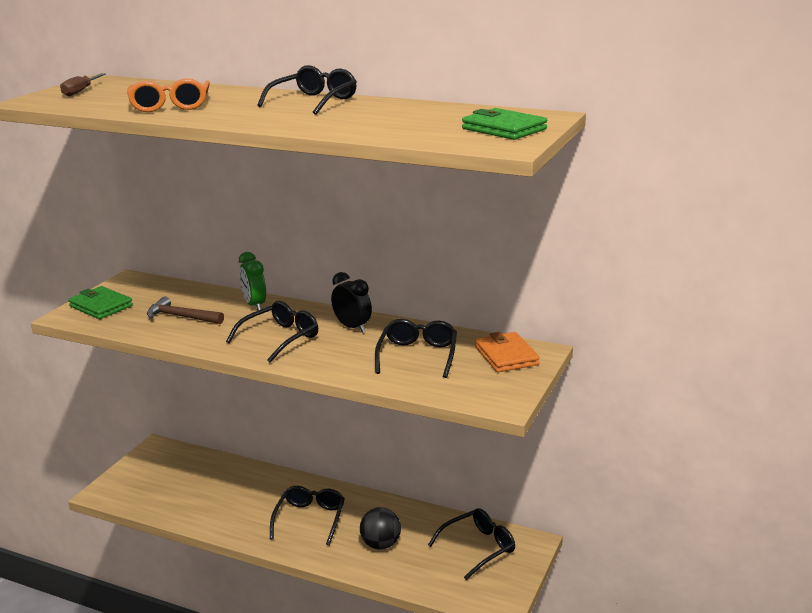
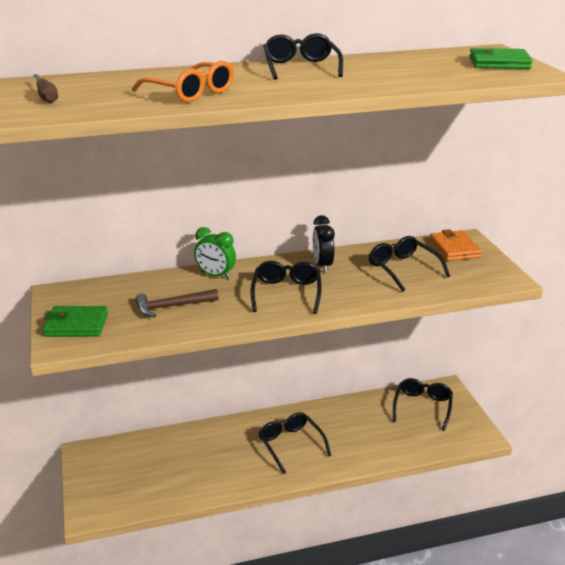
camera: 40 degrees left, 5 degrees up
(352, 327) = (322, 265): black clock -> black clock turned 105 degrees counterclockwise
(381, 544) = (362, 436): black ball -> none
(506, 356) = (454, 248): orange wallet -> orange wallet turned 45 degrees clockwise

